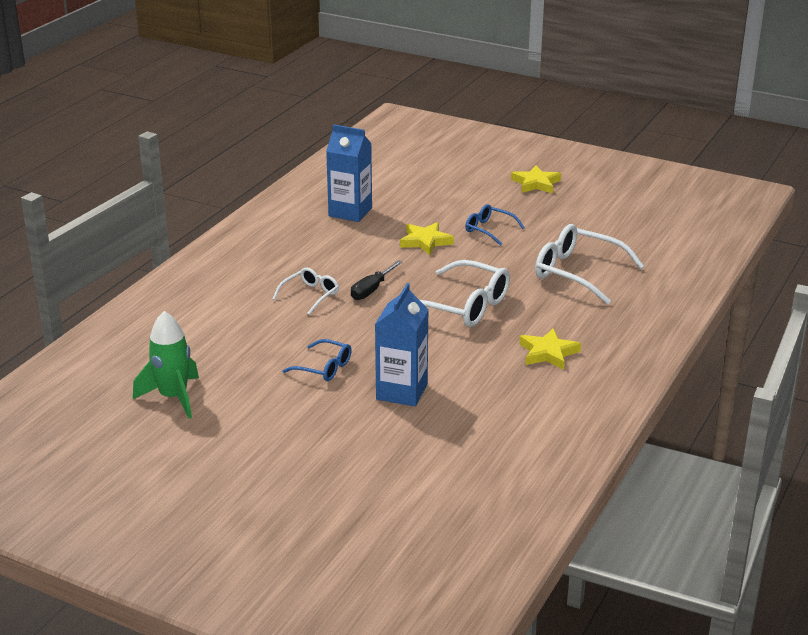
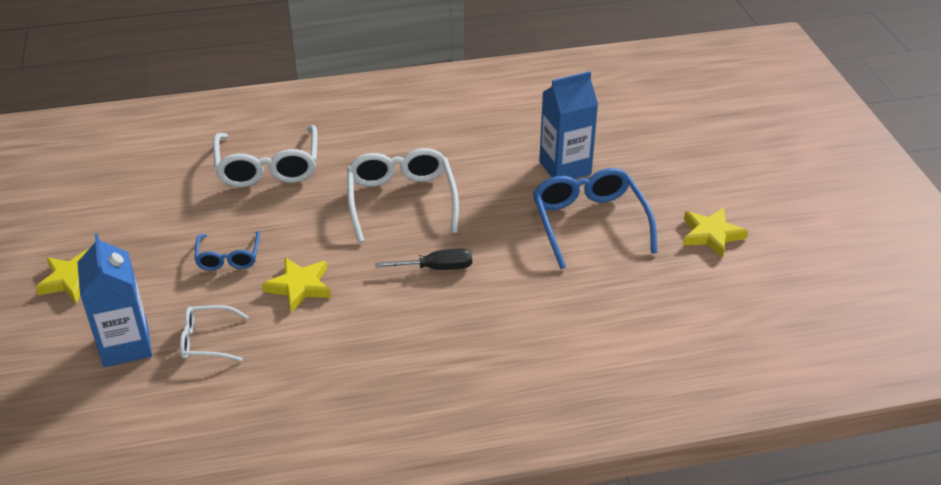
camera: 130 degrees left, 10 degrees up
(173, 397) = (738, 276): green rocket -> none
(311, 295) = (492, 301): white glasses -> white glasses (206, 341)
(324, 368) = (589, 222): blue glasses -> blue glasses, size x1.80
(350, 212) = (284, 384): blue carton -> blue carton (126, 345)
(548, 353) = (422, 128): yellow star -> yellow star (711, 235)

